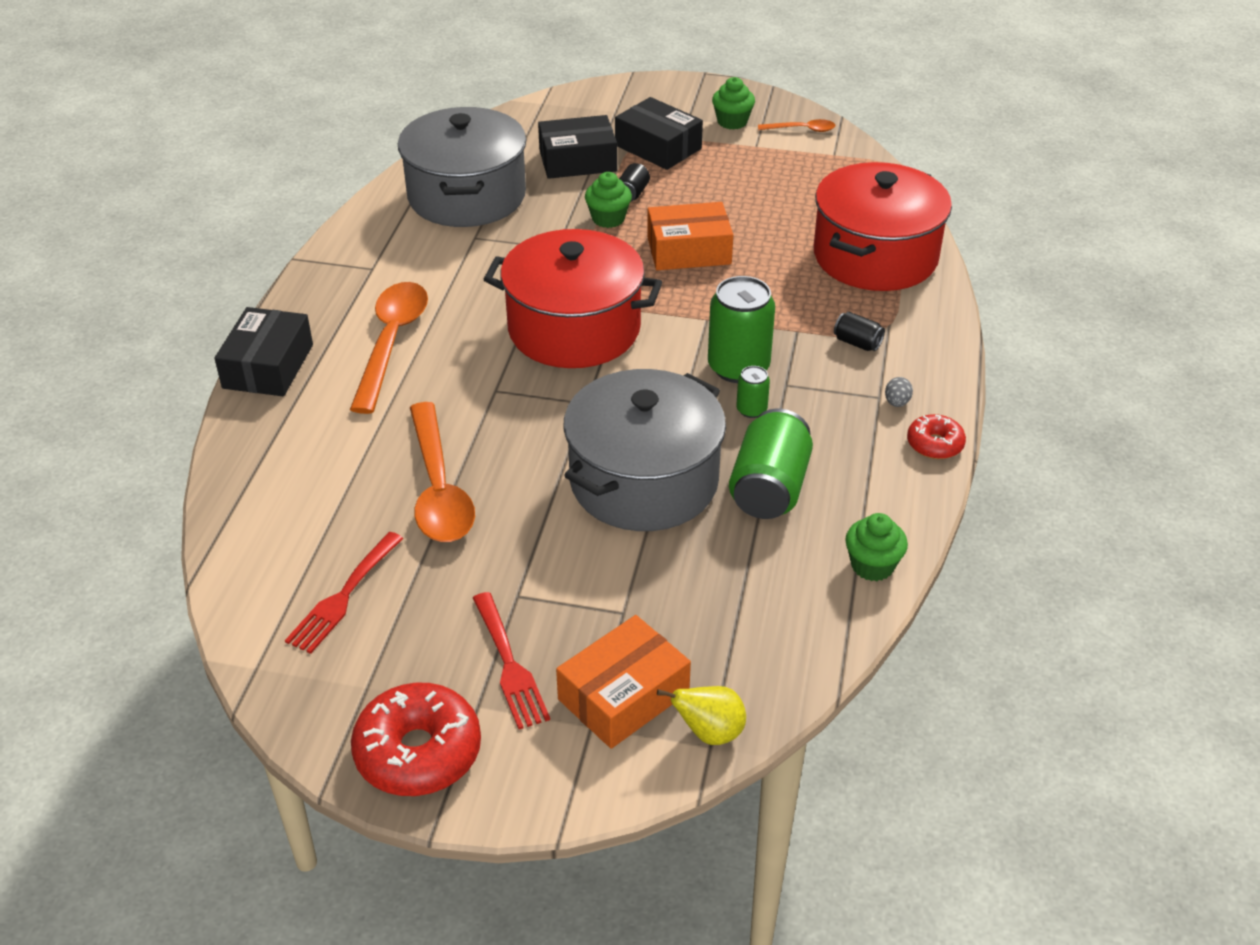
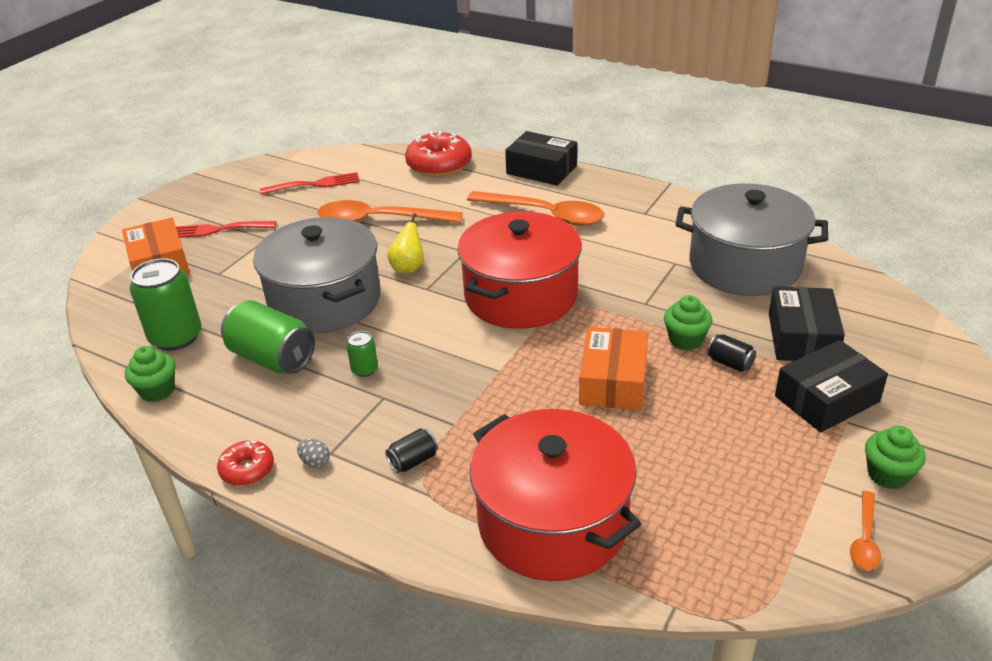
camera: 110 degrees right, 5 degrees down
(343, 596) = (315, 184): red fork -> red fork turned 120 degrees clockwise
(418, 752) = (190, 198): red donut -> red donut (439, 165)
(709, 732) = (104, 289): yellow pear -> yellow pear (408, 267)
(738, 367) = (422, 374): green can -> green can (176, 337)

